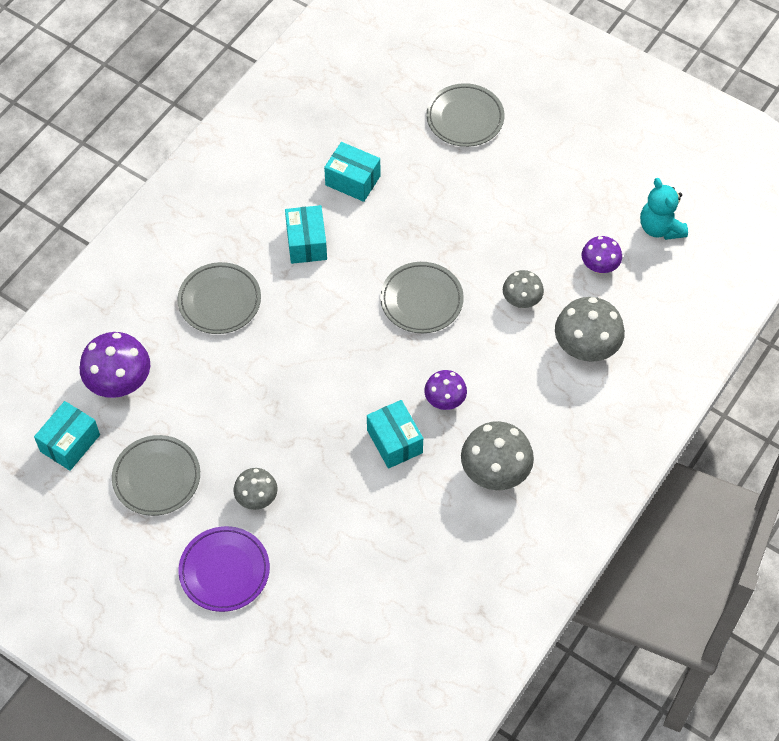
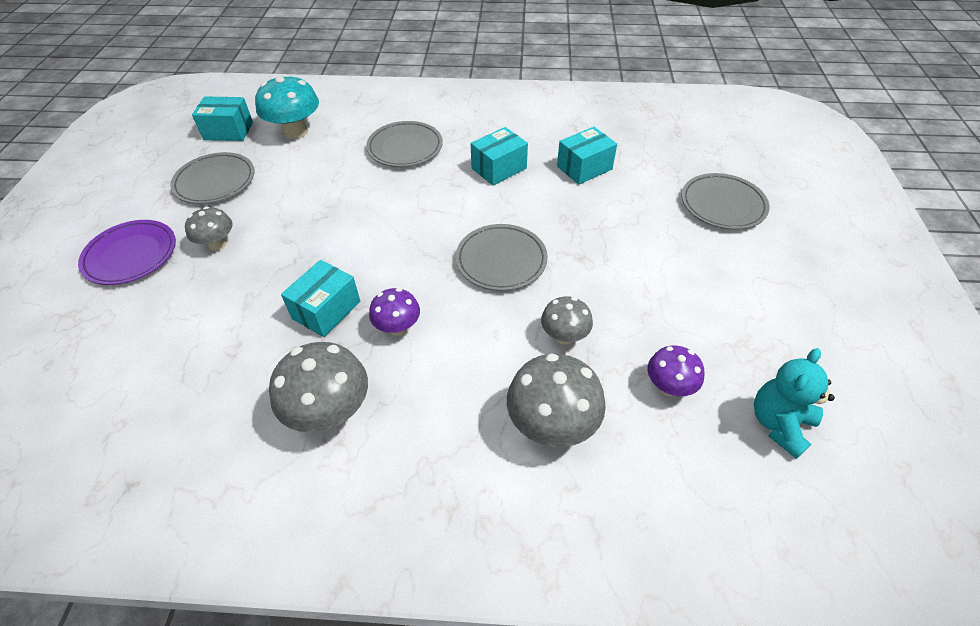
camera: 60 degrees right, 10 degrees down
(119, 383) = (296, 132): purple mushroom -> turquoise mushroom
(352, 180) = (584, 168): turquoise box -> turquoise box turned 60 degrees clockwise

